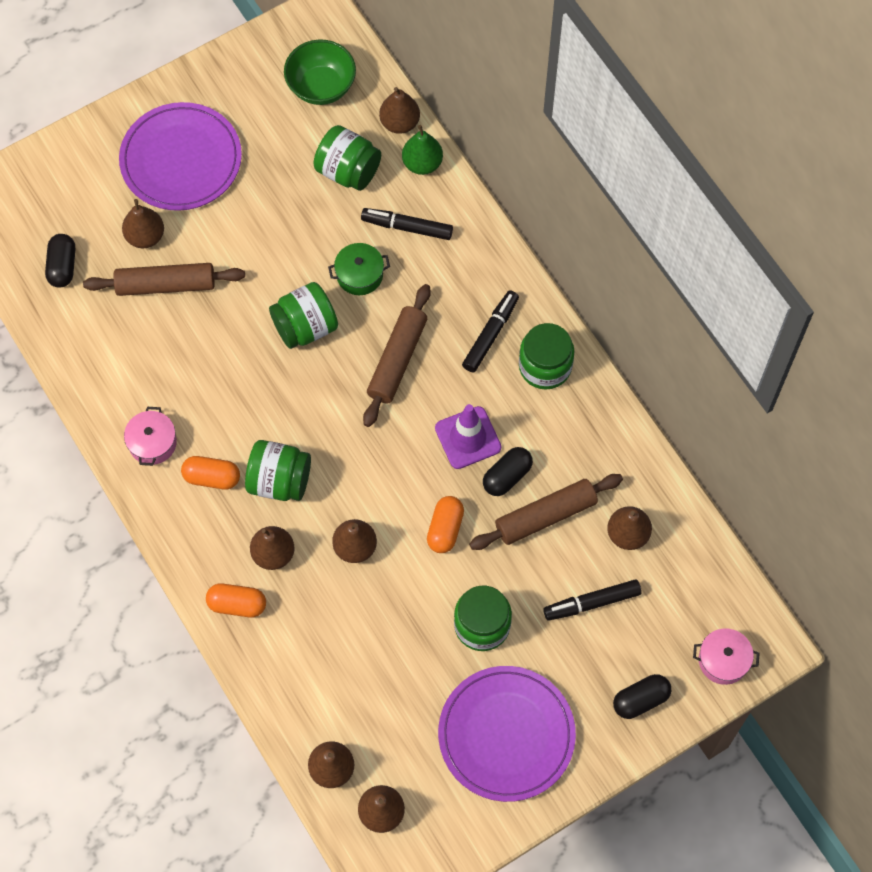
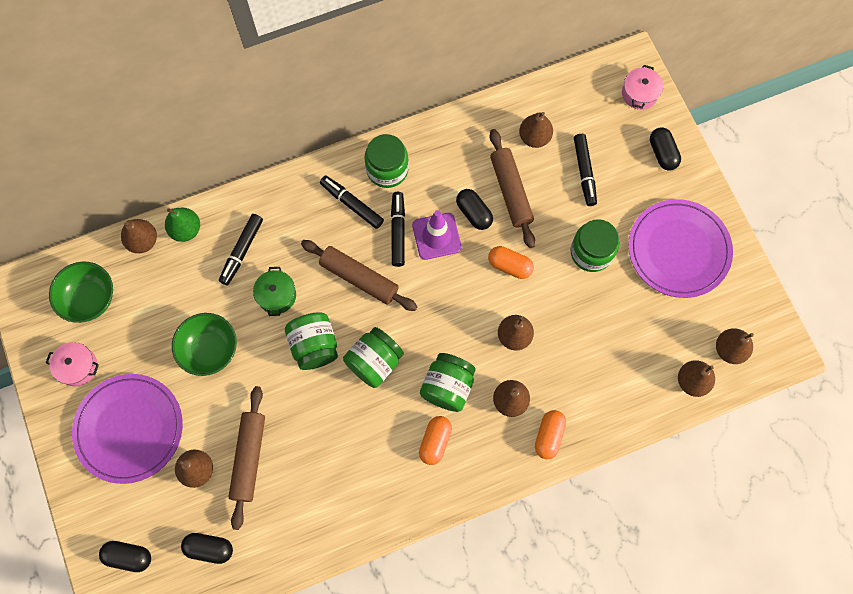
camera: 80 degrees left, 5 degrees up
(45, 191) = (129, 556): none -> black capsule
(152, 443) = (395, 488): pink pot -> pink pot (78, 367)
(282, 219) = (210, 350): none -> green bowl
(348, 171) = (177, 290): green jar -> green jar (374, 362)
(466, 392) = (398, 231): none -> black marker

